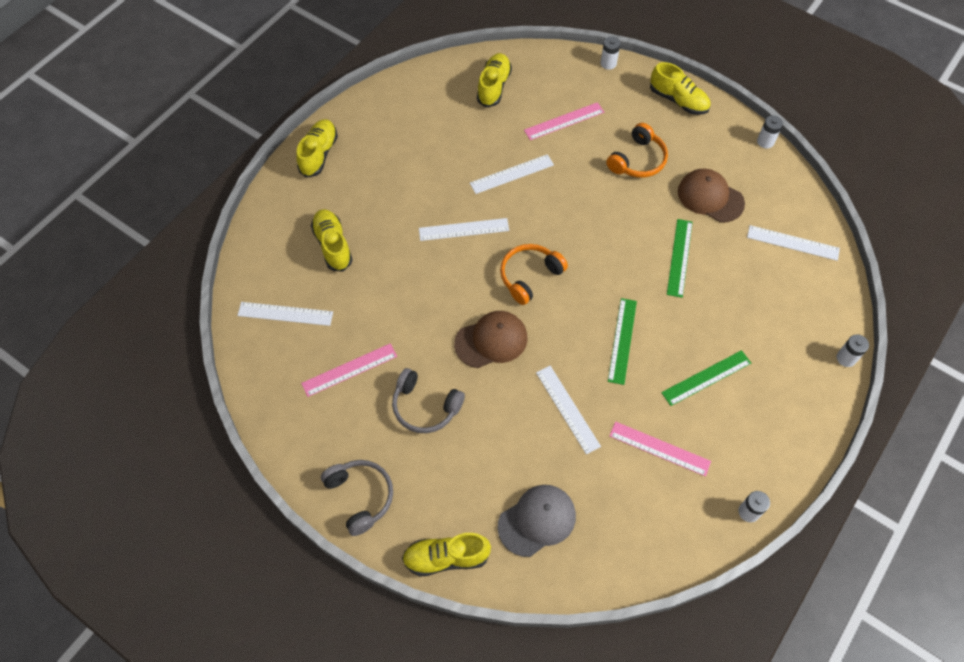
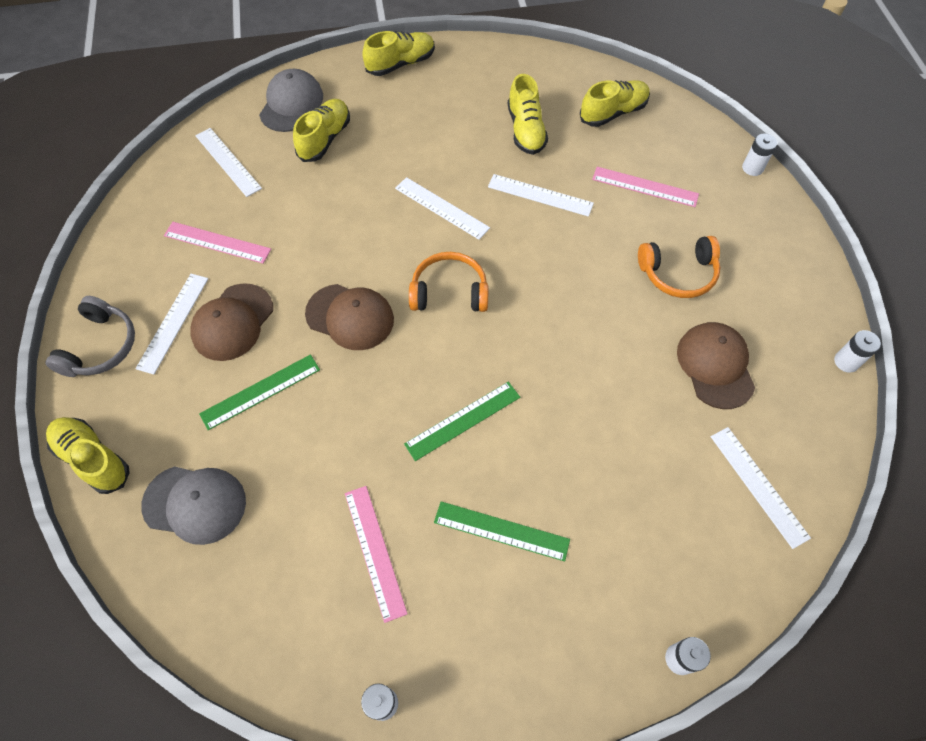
camera: 45 degrees right, 0 degrees up
(278, 240) = (291, 104): none -> grey cap
(425, 407) = (233, 322): grey headphones -> brown cap
(568, 409) = (340, 434): white ruler -> white ruler (173, 322)
(678, 100) = (789, 252): yellow shoe -> yellow shoe (525, 130)
(679, 257) = (613, 395): green ruler -> green ruler (260, 391)

